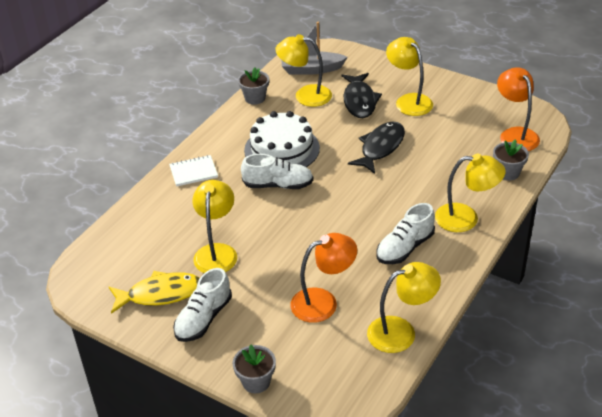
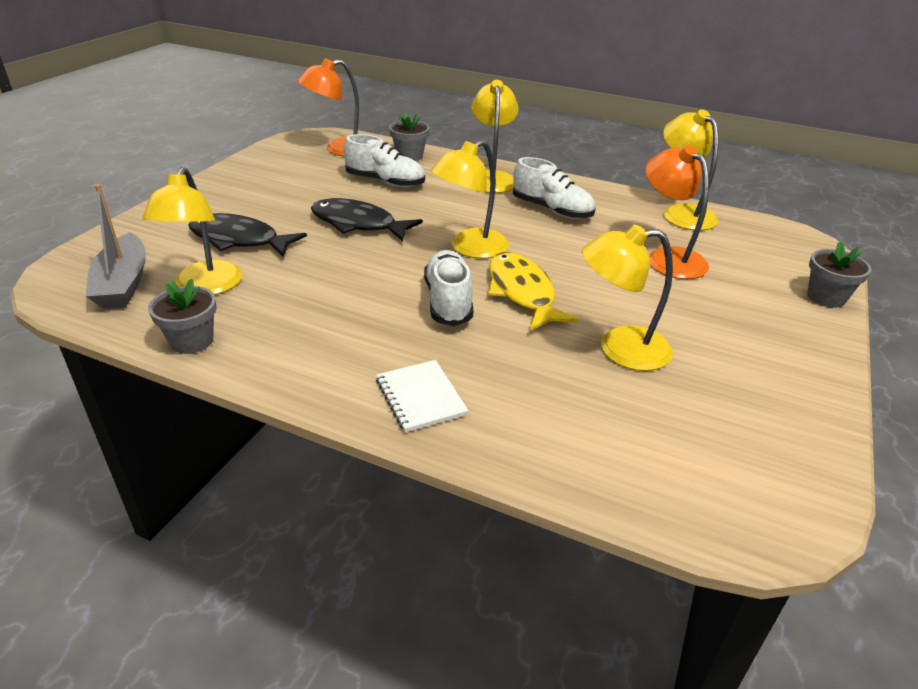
camera: 100 degrees left, 5 degrees down
(160, 294) = (741, 399): yellow fish -> yellow fish (522, 292)
(203, 318) = (759, 348): white shoe -> white shoe (385, 182)
(282, 149) = (355, 303): white cake -> none
(359, 101) = (239, 240): black fish -> black fish turned 150 degrees counterclockwise
(409, 101) = (251, 205): yellow lamp -> yellow lamp (470, 248)

